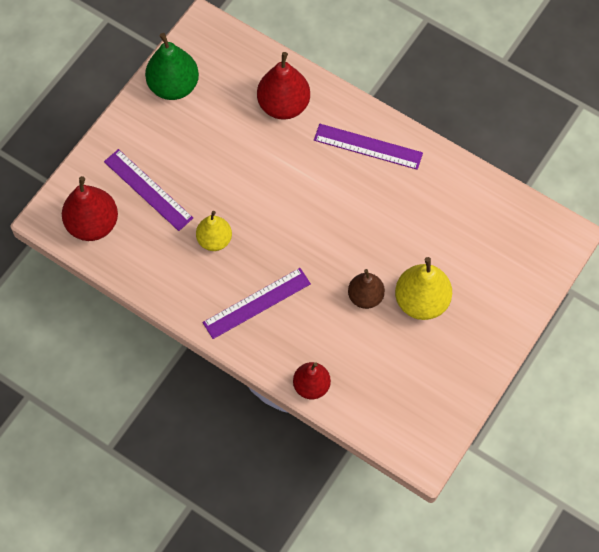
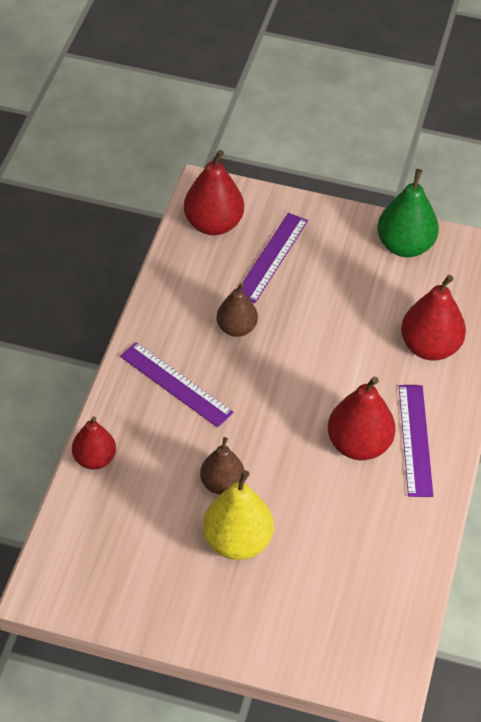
camera: 70 degrees right, 15 degrees down
(214, 240) = (236, 328): yellow pear -> brown pear
(360, 187) = (358, 445): none -> red pear

